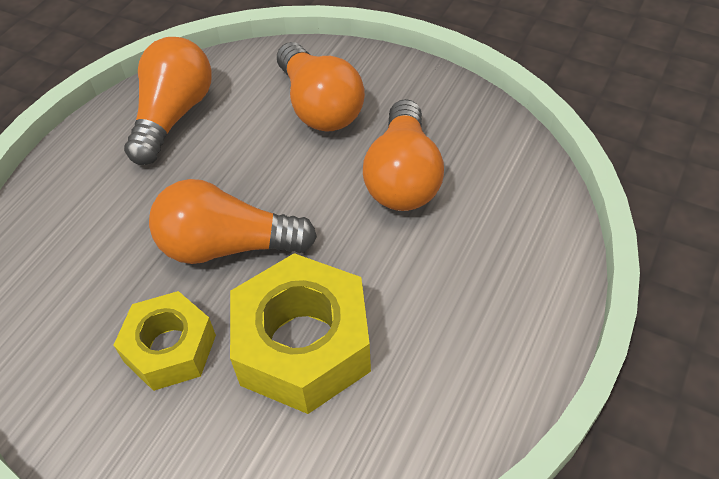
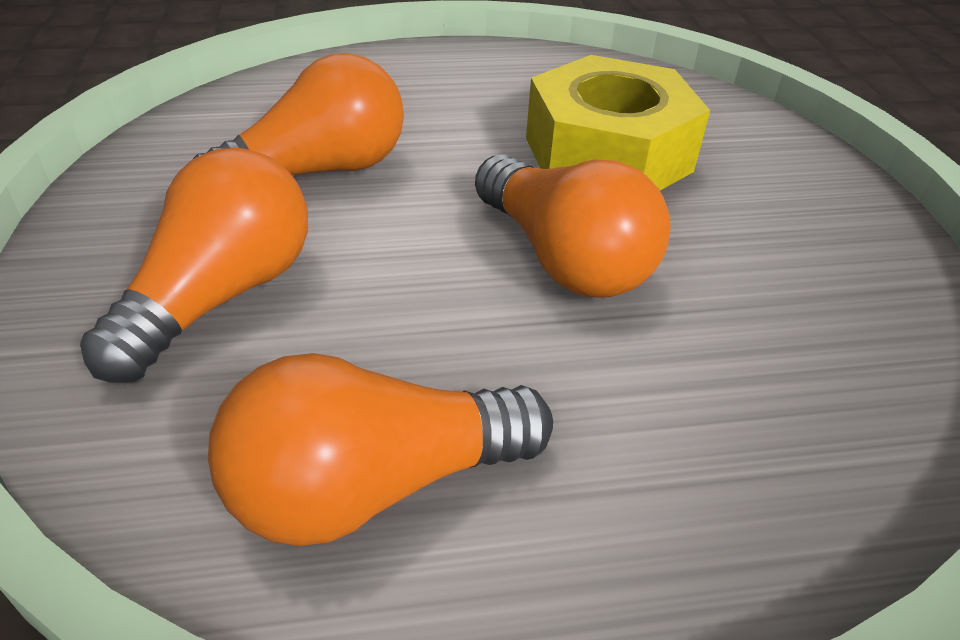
camera: 130 degrees left, 10 degrees down
(170, 348) = (729, 232): yellow nut -> none

